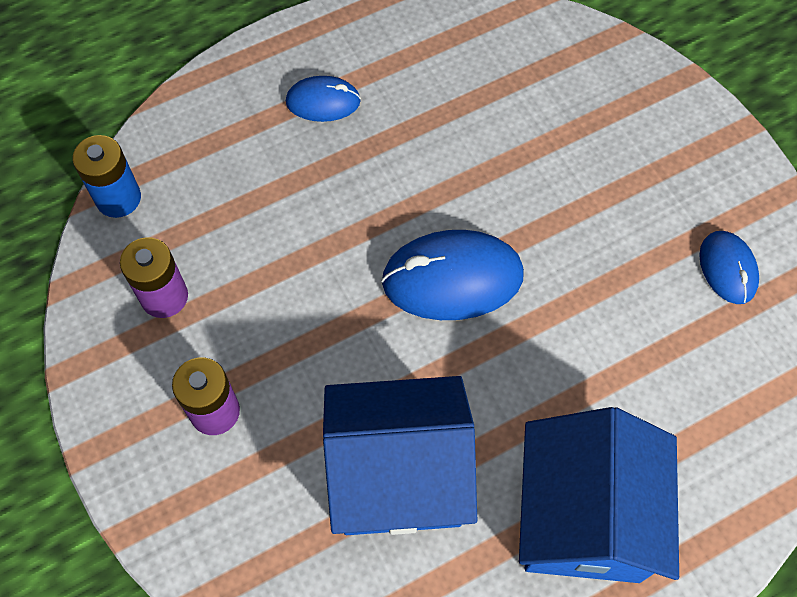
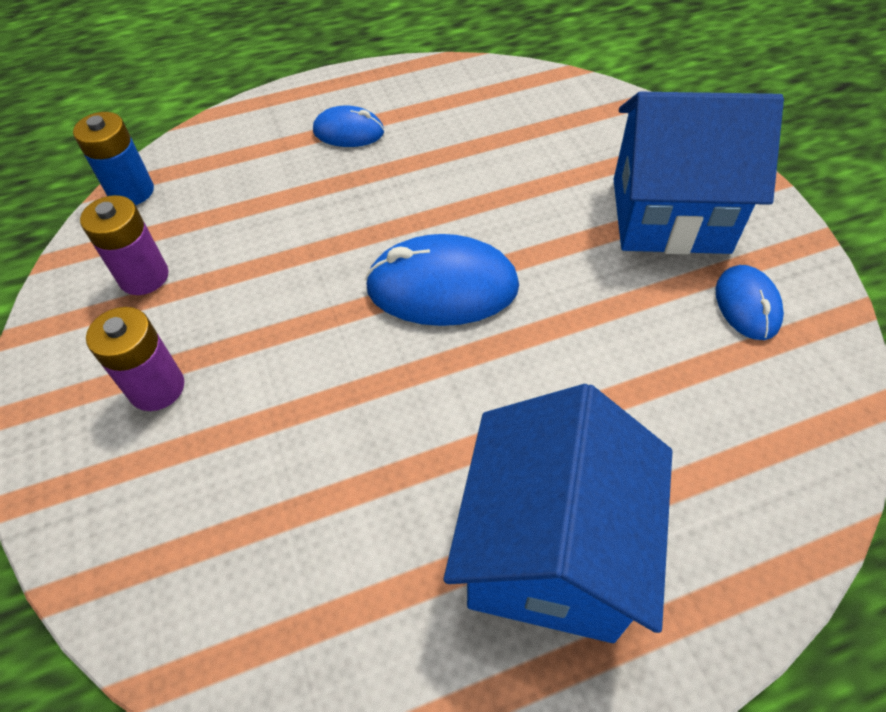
camera: 10 degrees right, 10 degrees down
(398, 475) = (339, 477): blue house -> blue house (670, 215)

